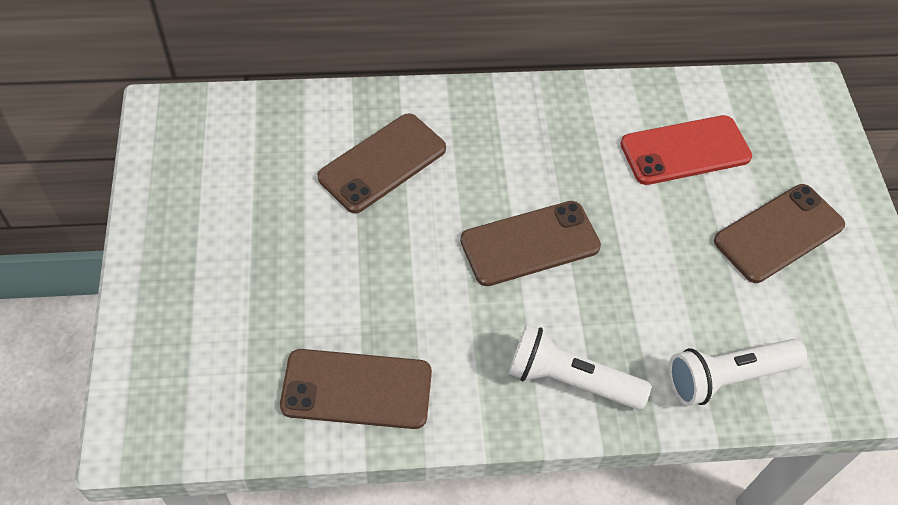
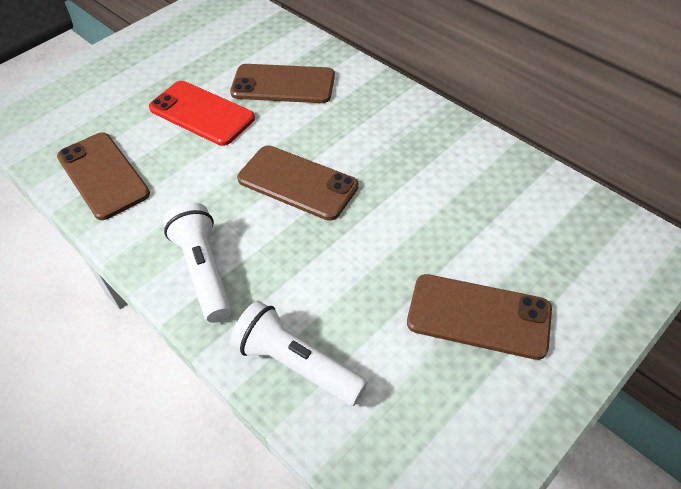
camera: 55 degrees right, 5 degrees down
(685, 151) = (484, 212): red phone -> red phone (201, 113)

